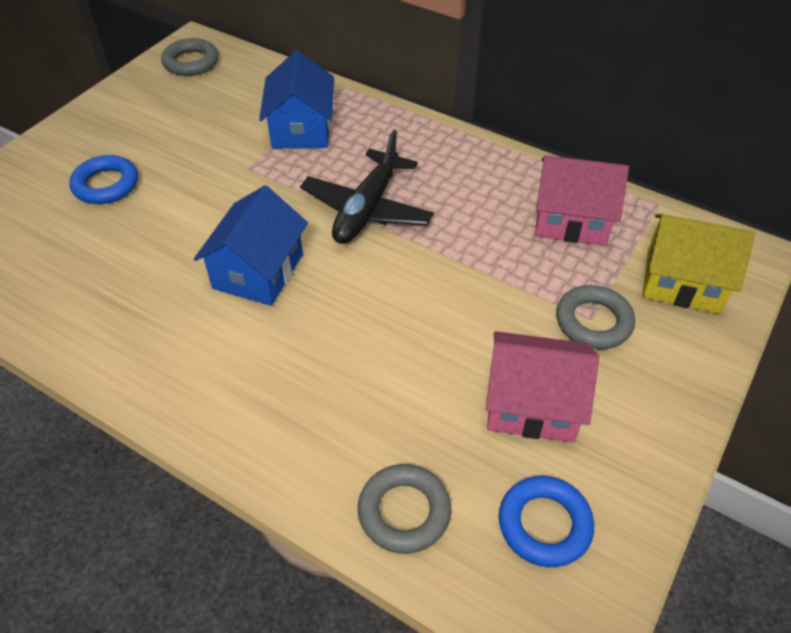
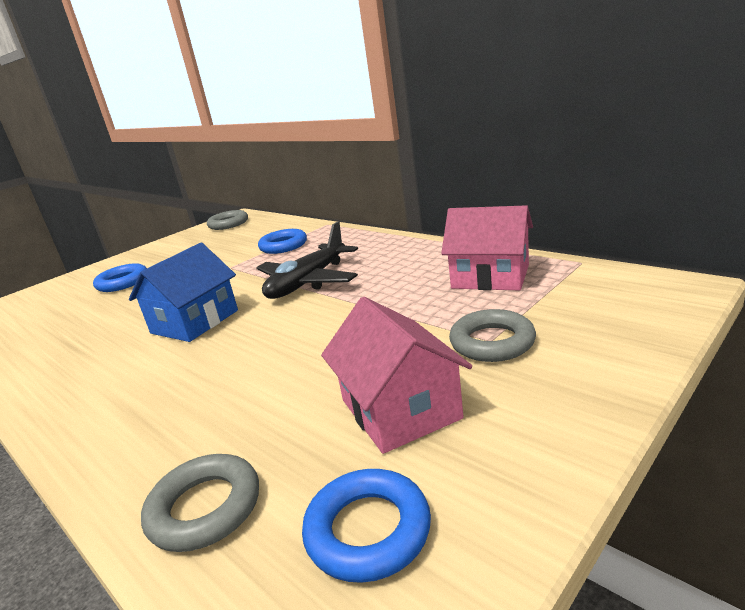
camera: 15 degrees right, 25 degrees down
(301, 129) = (283, 246): blue house -> blue ring
(532, 404) = (400, 409): pink house -> pink house turned 45 degrees clockwise
(682, 282) = (599, 310): yellow house -> none

